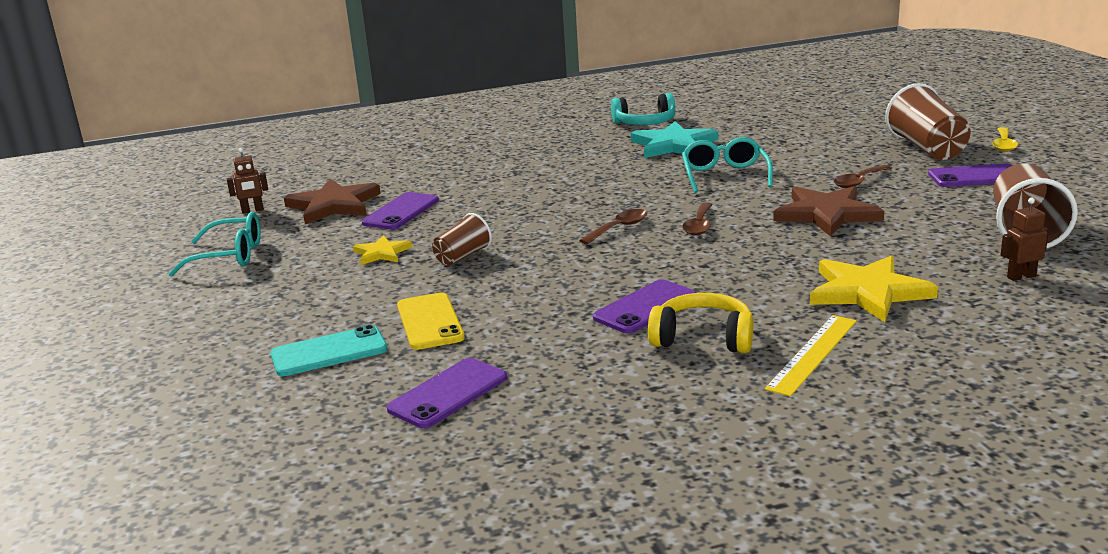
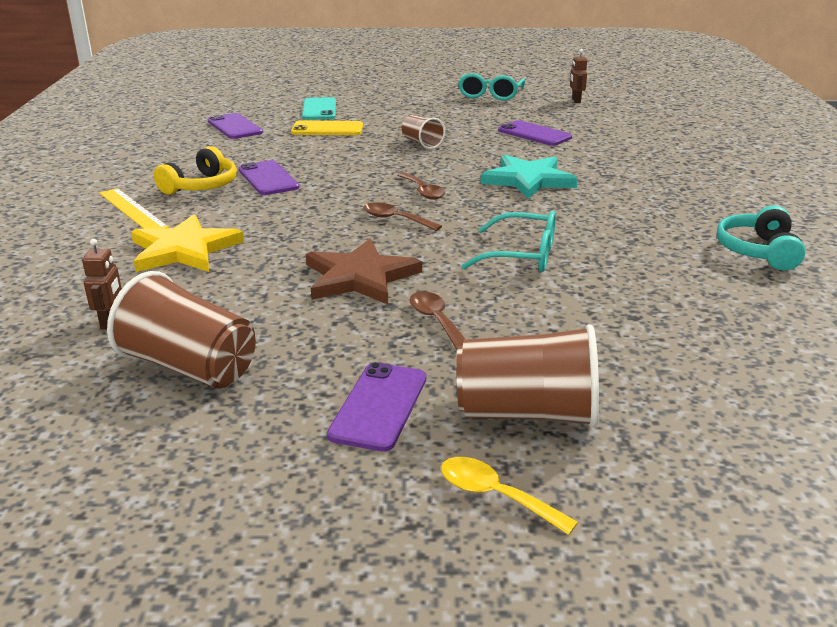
camera: 105 degrees right, 5 degrees up
(334, 205) = (568, 118): brown star -> none
(381, 253) = (453, 125): yellow star -> none
(673, 145) = (653, 251): turquoise star -> turquoise star (528, 180)

